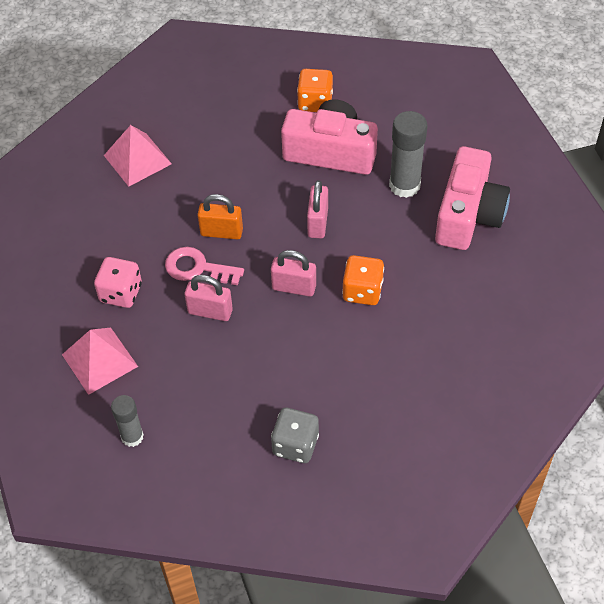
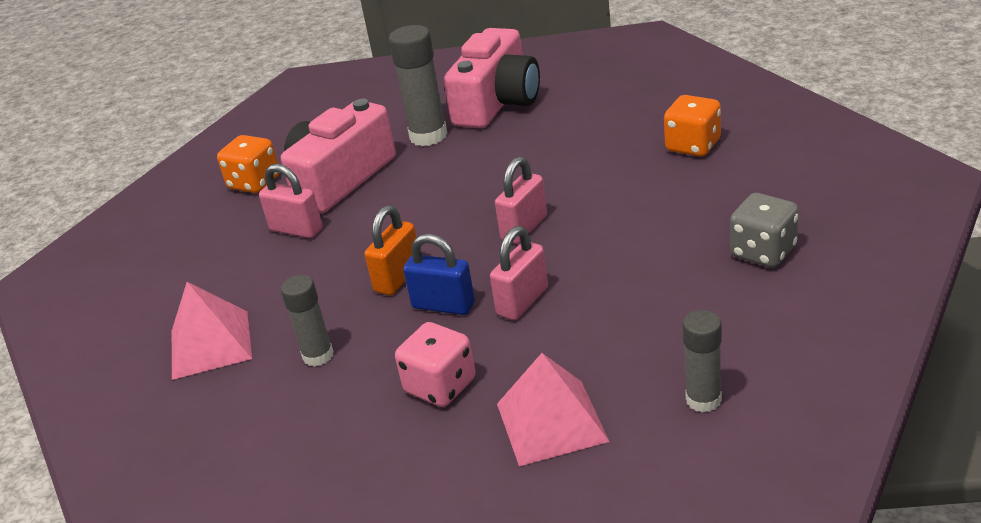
camera: 65 degrees left, 20 degrees down
(137, 219) = (318, 356): none -> grey glue stick
(197, 268) = (443, 305): pink key -> blue padlock
(317, 223) = (438, 200): pink padlock -> pink padlock (296, 230)
(362, 291) = (559, 179): orange dice -> orange dice (693, 146)
(468, 215) = (497, 103): pink camera -> pink camera turned 75 degrees clockwise

